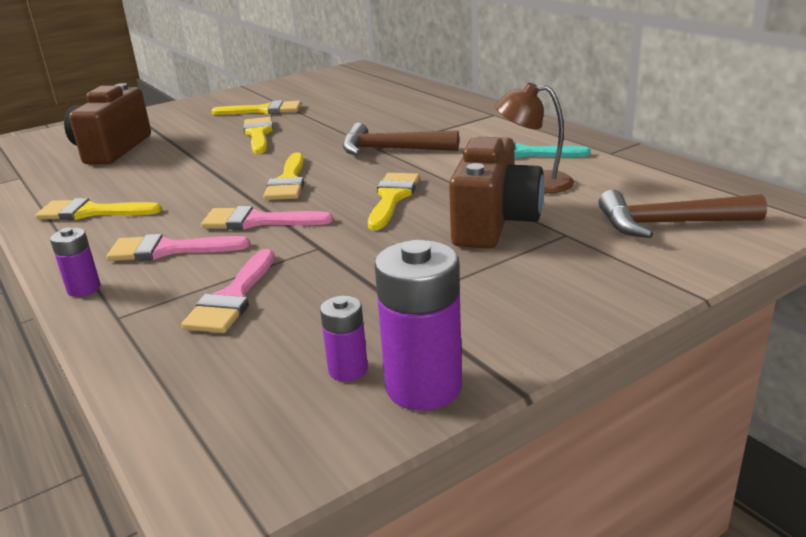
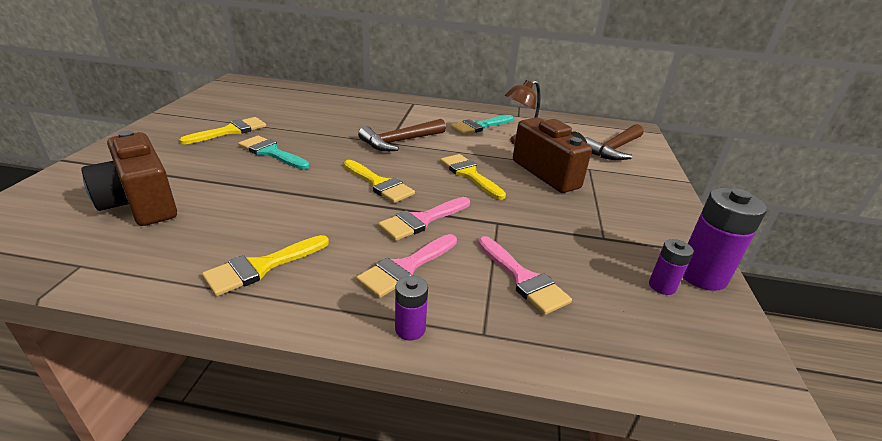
camera: 50 degrees left, 5 degrees up
(258, 134) = (271, 152): yellow brush -> turquoise brush

